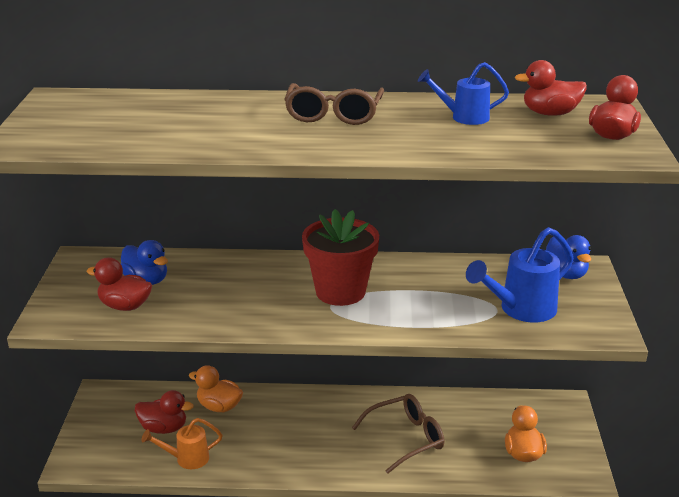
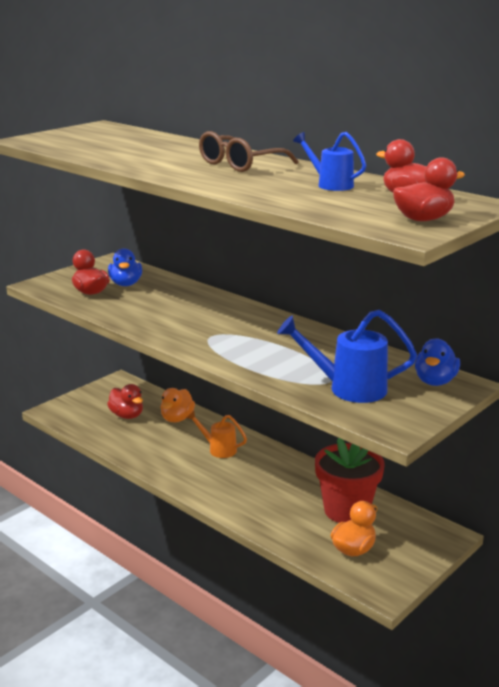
camera: 40 degrees right, 5 degrees down
(187, 459) = (116, 438): orange watering can -> orange watering can (218, 449)
(219, 407) = (177, 418): orange duck -> orange duck turned 135 degrees counterclockwise
(340, 292) = (233, 330): red flower pot -> red flower pot (346, 510)
(406, 438) = (275, 495): brown glasses -> none

